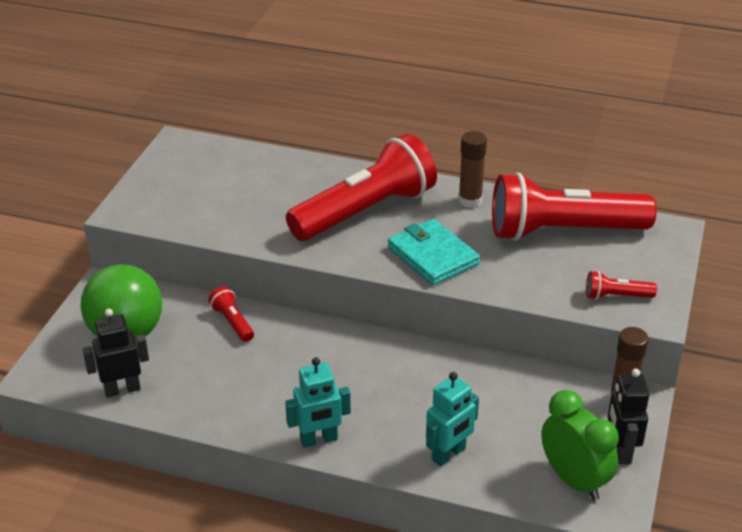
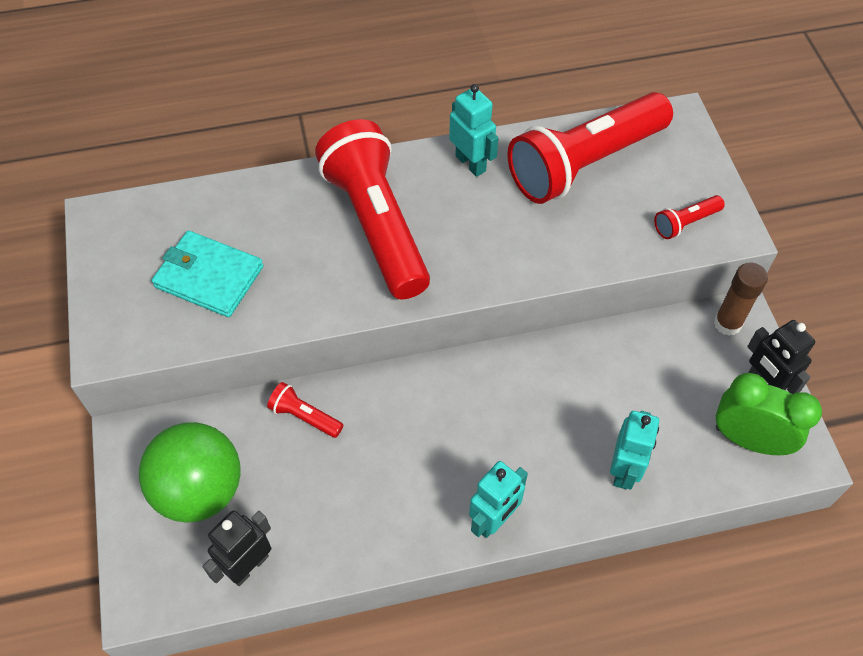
camera: 30 degrees left, 20 degrees up
(365, 211) = (376, 224): red flashlight -> red flashlight turned 45 degrees counterclockwise
(432, 256) = (484, 253): turquoise wallet -> turquoise wallet (209, 277)
(470, 201) = (471, 163): brown glue stick -> turquoise robot

